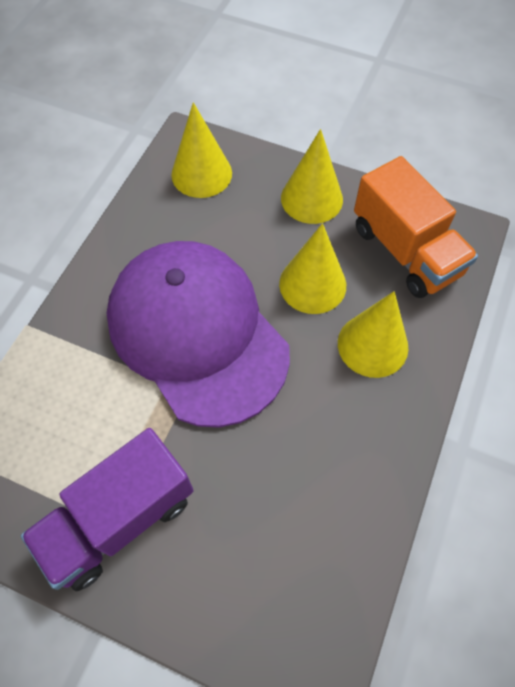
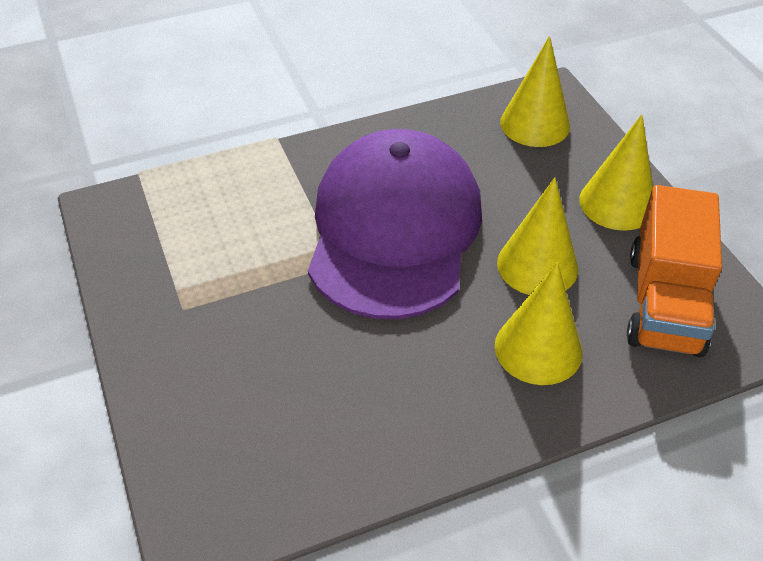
camera: 45 degrees right, 15 degrees down
(119, 518) = (191, 303): purple truck -> none

